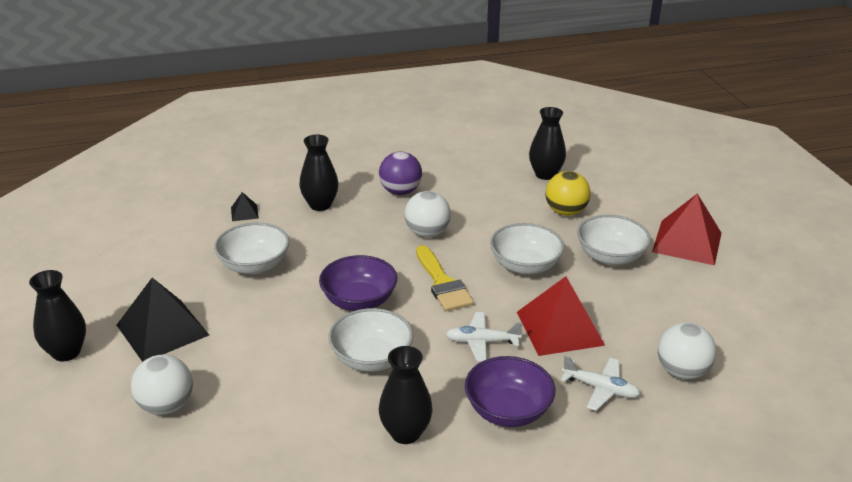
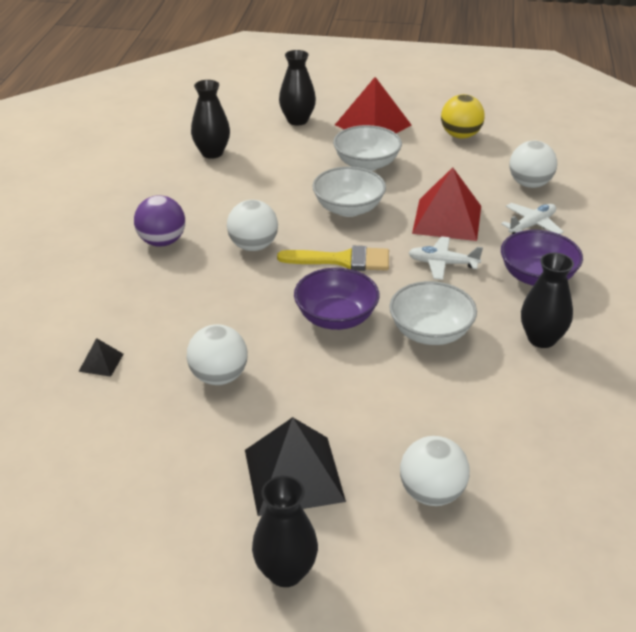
camera: 65 degrees left, 5 degrees up
(254, 265) = (219, 377): white bowl -> white ball
(320, 205) = (138, 301): black vase -> black vase (297, 120)
(482, 342) = (442, 263): white plane -> white plane turned 75 degrees clockwise
(565, 212) = (283, 163): yellow ball -> yellow ball (460, 135)

